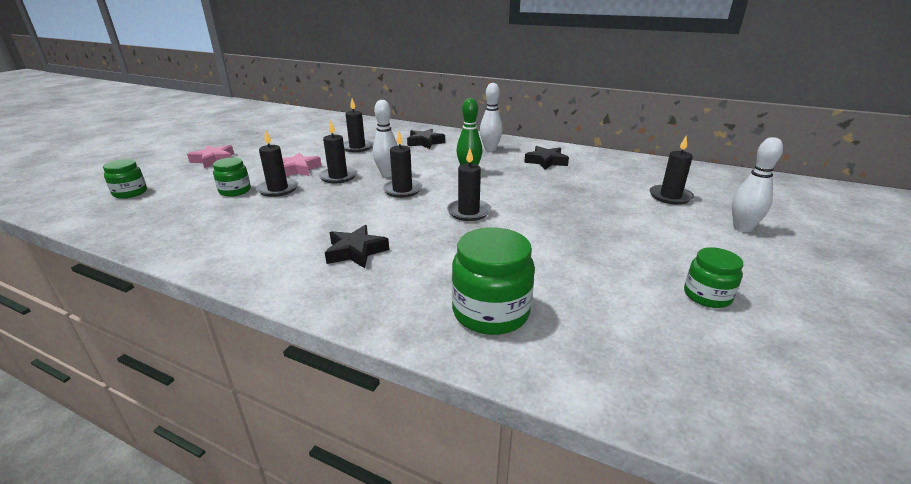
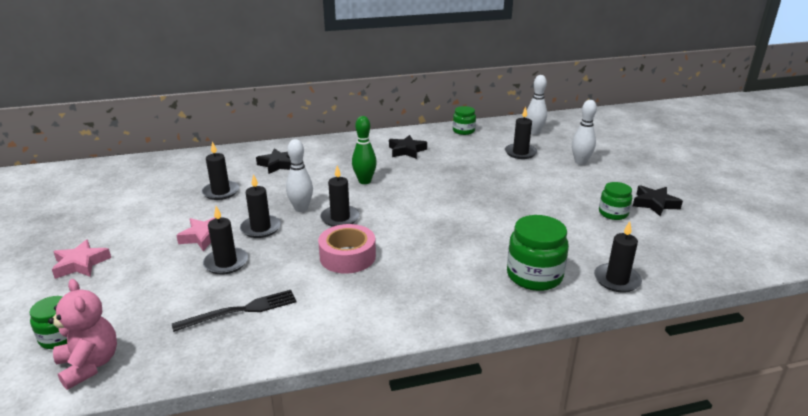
camera: 40 degrees left, 0 degrees up
(109, 214) = (90, 365): none -> pink teddy bear
(227, 222) = (240, 311): none -> black fork
(235, 191) = (184, 283): green jar -> green jar (463, 131)
(356, 251) = (394, 281): black star -> black star (654, 204)
(357, 218) = (347, 256): none -> pink tape
(468, 212) = (419, 216): black candle -> black candle (617, 280)
(490, 149) = (346, 153): white bowling pin -> white bowling pin (534, 132)

